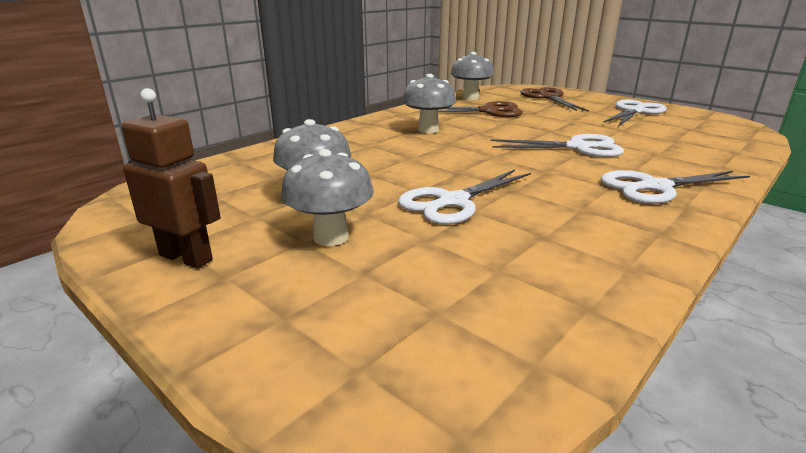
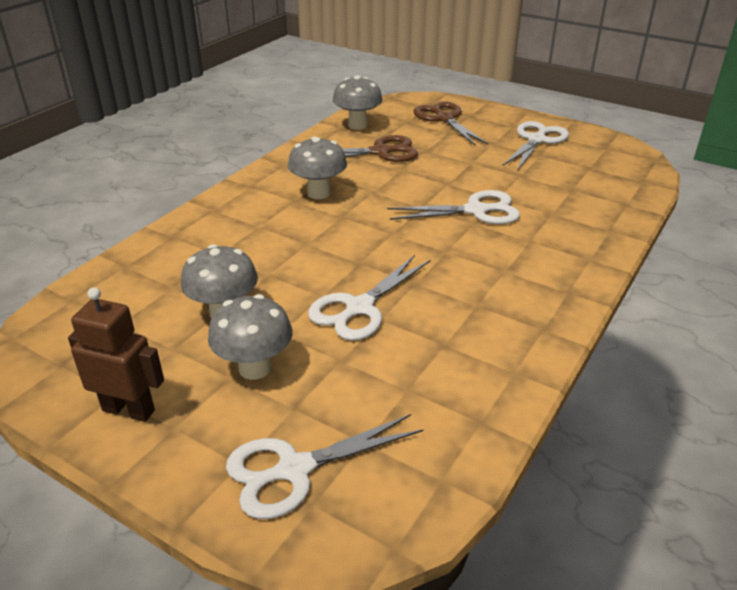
camera: 10 degrees left, 10 degrees up
(655, 187) = (545, 266): white scissors -> white scissors (295, 469)

